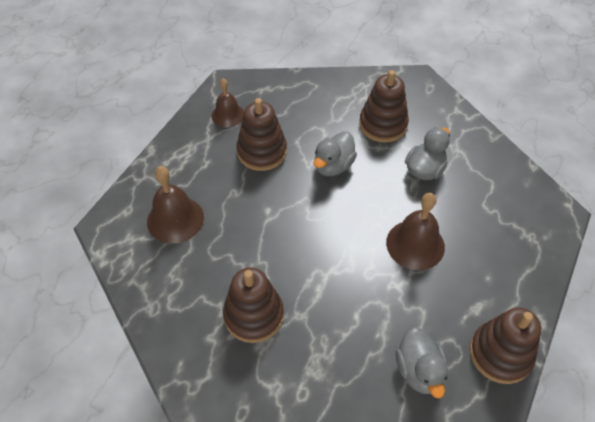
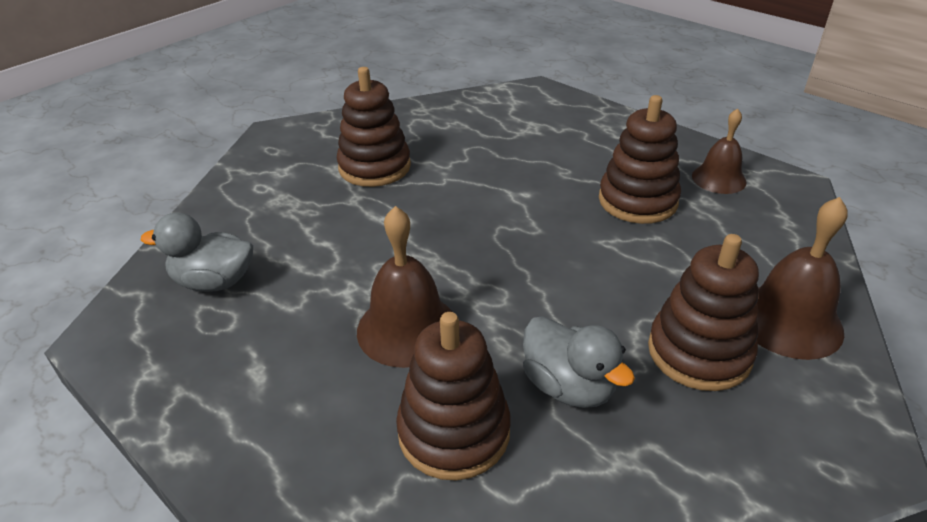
camera: 105 degrees right, 15 degrees down
(175, 219) = (532, 128): brown bell -> brown bell (789, 321)
(333, 166) = (598, 267): grey duck -> none
(500, 354) = (169, 376): brown stacking toy -> brown stacking toy (454, 432)

